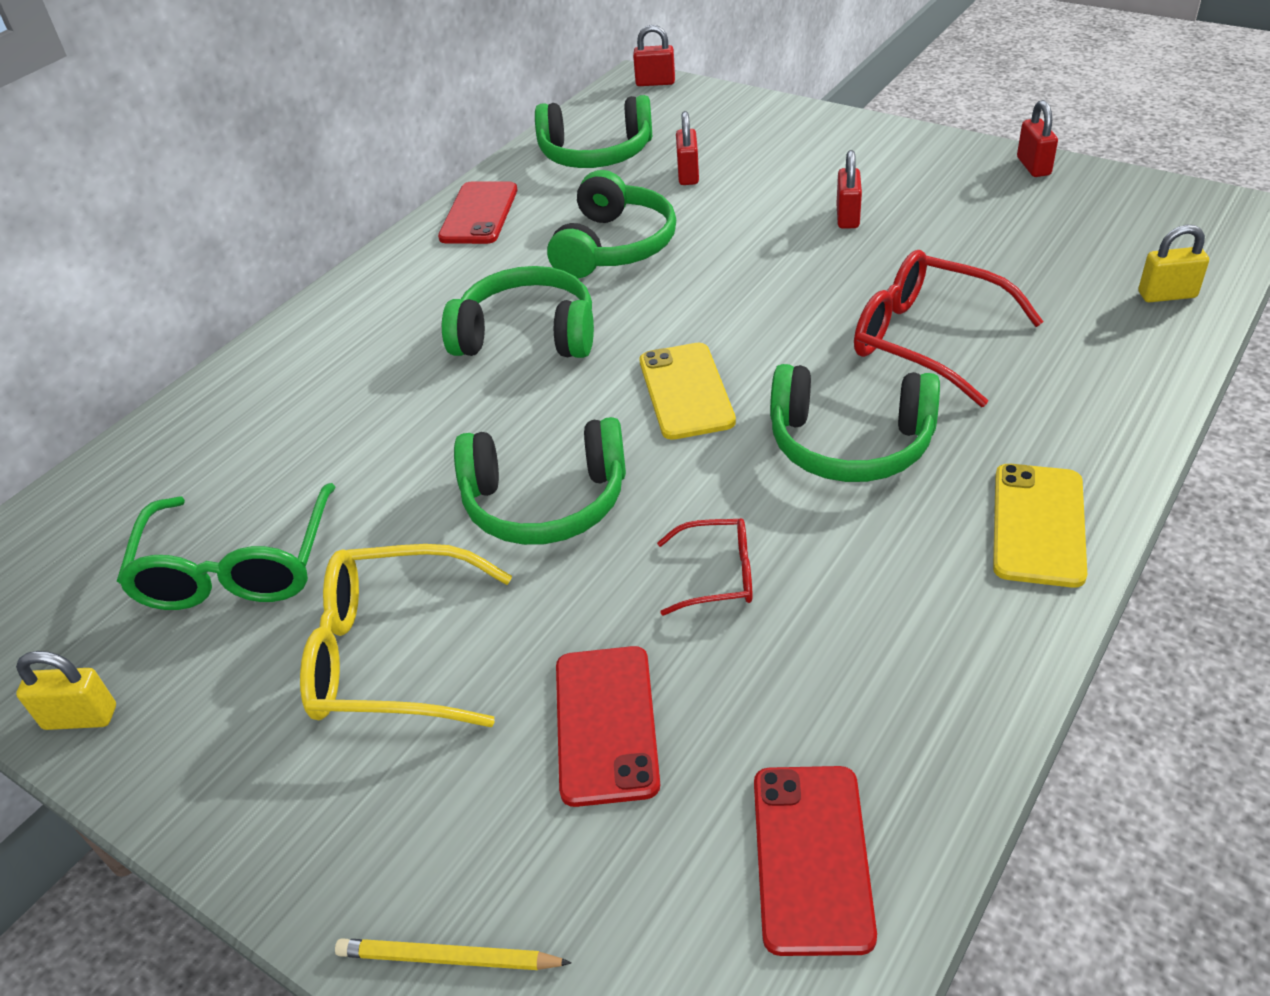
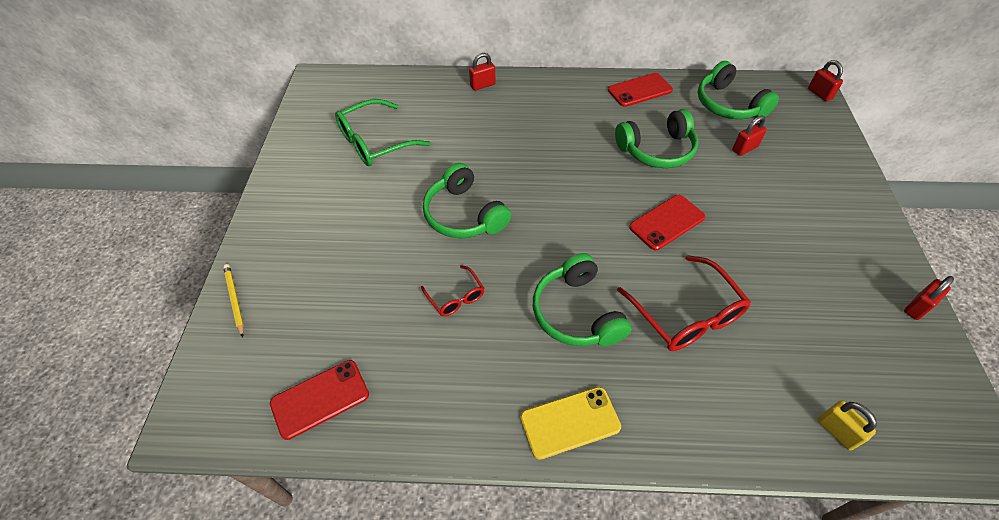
camera: 55 degrees right, 10 degrees up
(80, 717) = (290, 144): yellow padlock -> none
(392, 654) = (357, 210): yellow glasses -> none
(527, 335) = (566, 153): green headphones -> none
(606, 724) = (355, 296): red phone -> red phone (667, 222)
(686, 391) = (568, 229): yellow phone -> none
(847, 217) = (770, 233): red padlock -> red padlock (482, 85)
(926, 340) = (686, 315): red glasses -> red glasses turned 150 degrees clockwise

